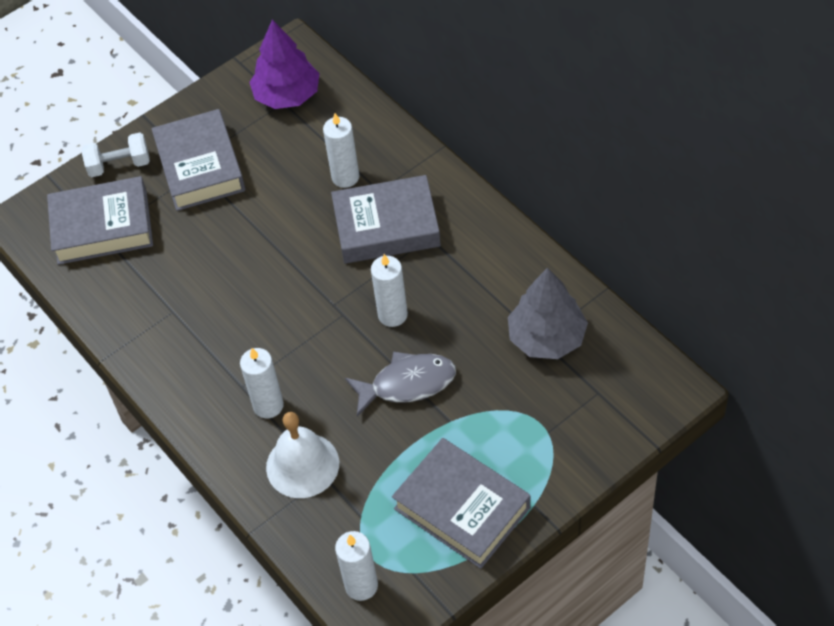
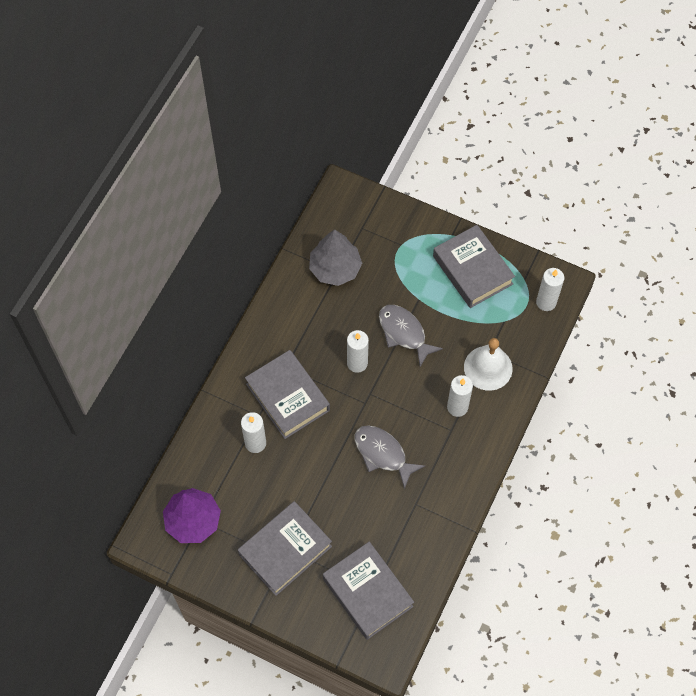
camera: 120 degrees left, 10 degrees up
(119, 165) = (307, 612): white dumbbell -> none
(255, 300) = (383, 454): none -> grey fish
(462, 508) = (472, 270): grey book -> grey book turned 45 degrees counterclockwise

